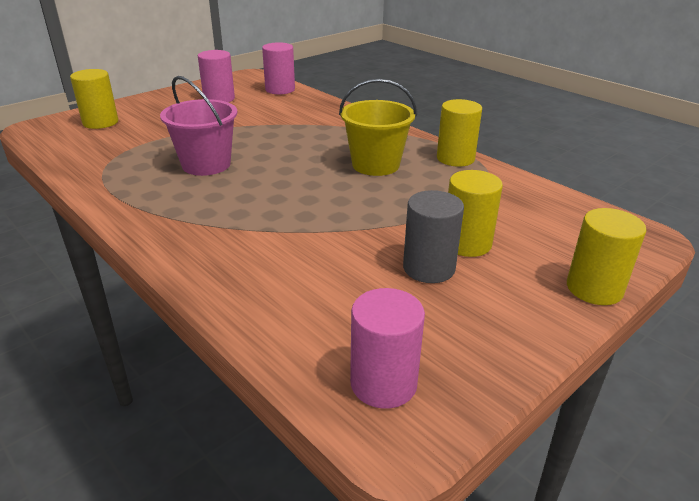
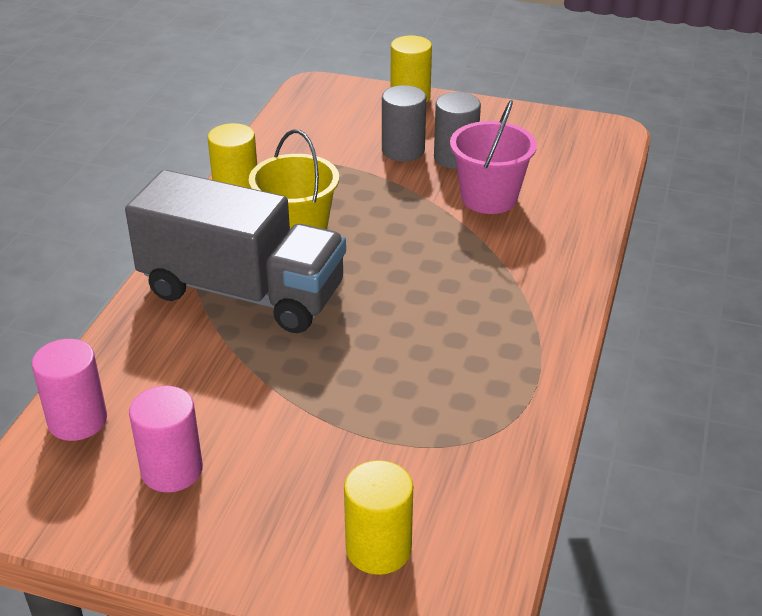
camera: 120 degrees left, 5 degrees up
(206, 164) = (408, 350): pink bucket -> pink bucket (489, 198)
(330, 136) = (242, 292): none -> grey truck
(383, 383) = (585, 144): pink cylinder -> none
(467, 243) = (403, 150): yellow cylinder -> grey cylinder

